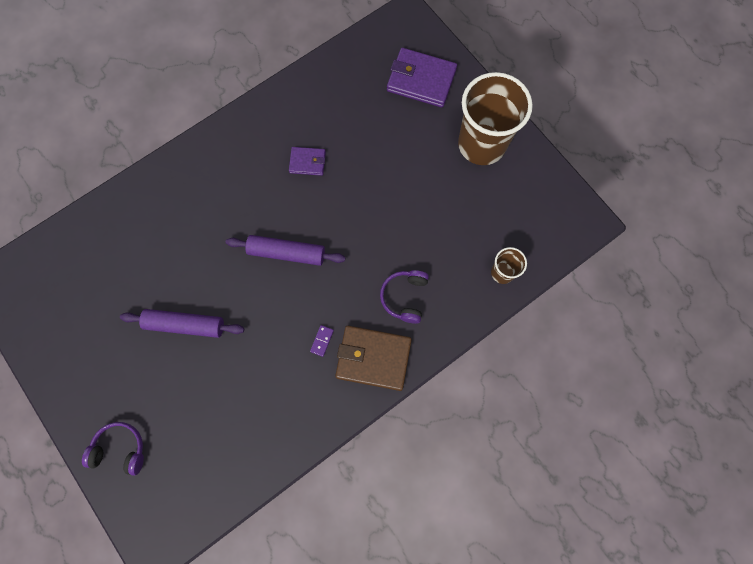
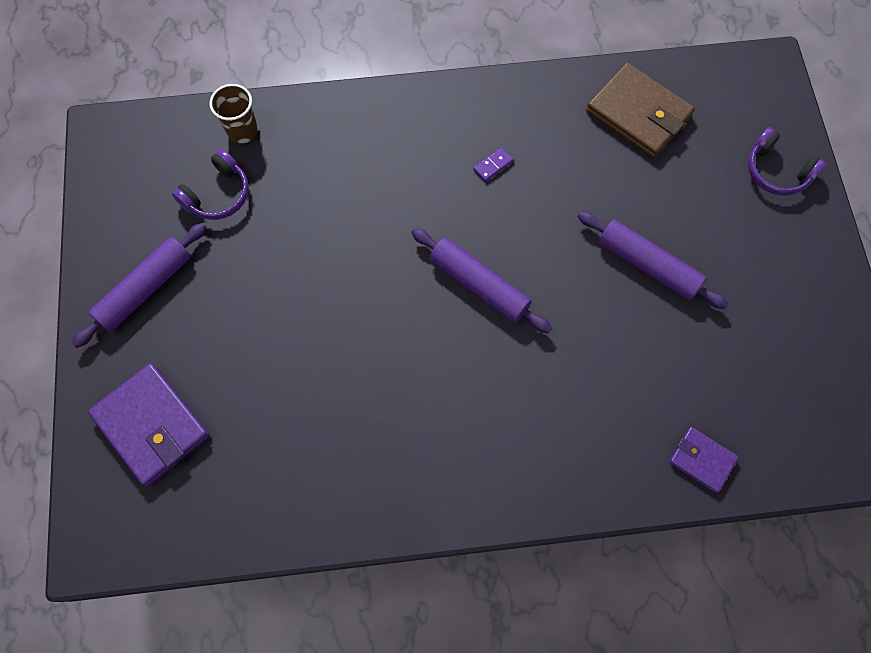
camera: 150 degrees left, 5 degrees down
(307, 162) = (384, 391): purple wallet -> purple wallet (701, 460)
(373, 358) = (446, 120): brown wallet -> brown wallet (638, 114)
(404, 297) = (370, 162): purple headphones -> purple headphones (218, 195)
(481, 144) = (146, 289): brown cup -> purple rolling pin

